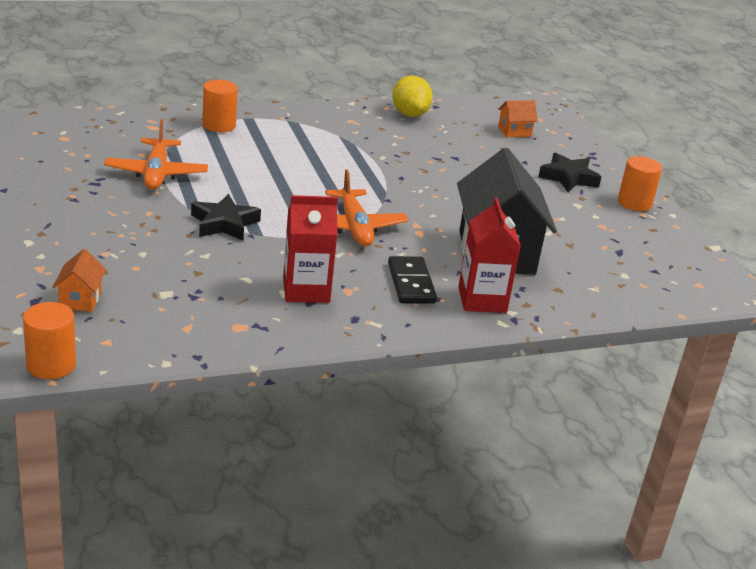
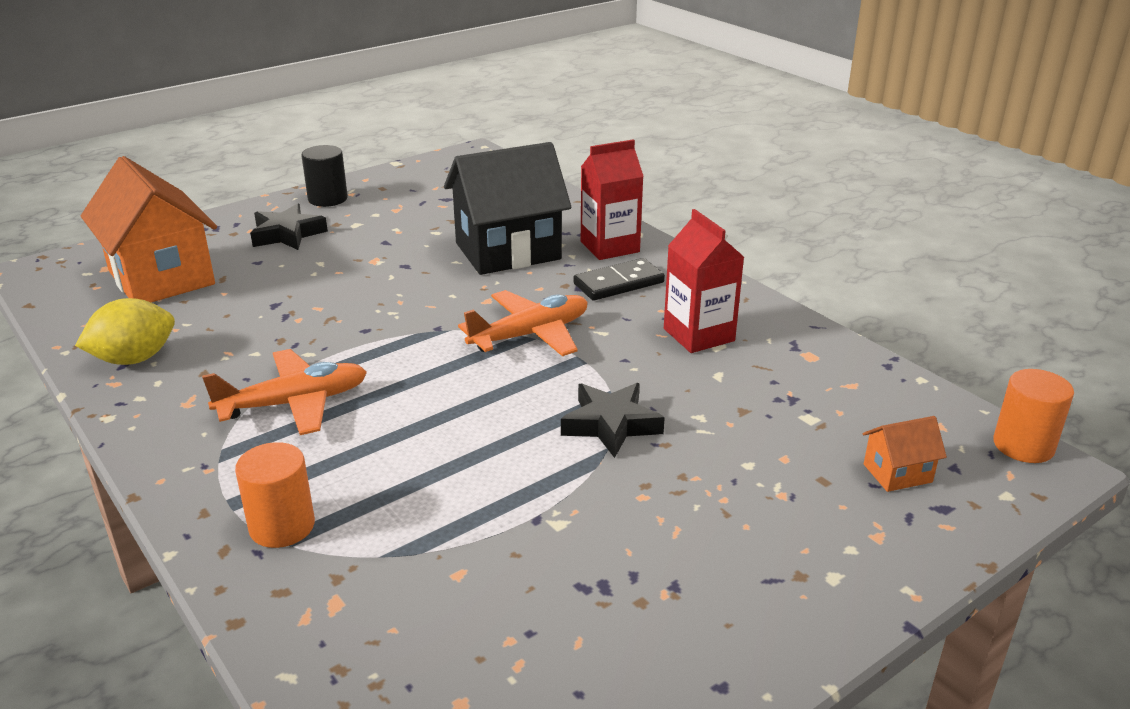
camera: 105 degrees left, 0 degrees up
(156, 173) = (518, 532): orange plane -> orange plane (294, 403)
(514, 132) = (161, 278): orange house -> orange house, size x2.33
(634, 203) = (328, 199): orange cylinder -> black cylinder

